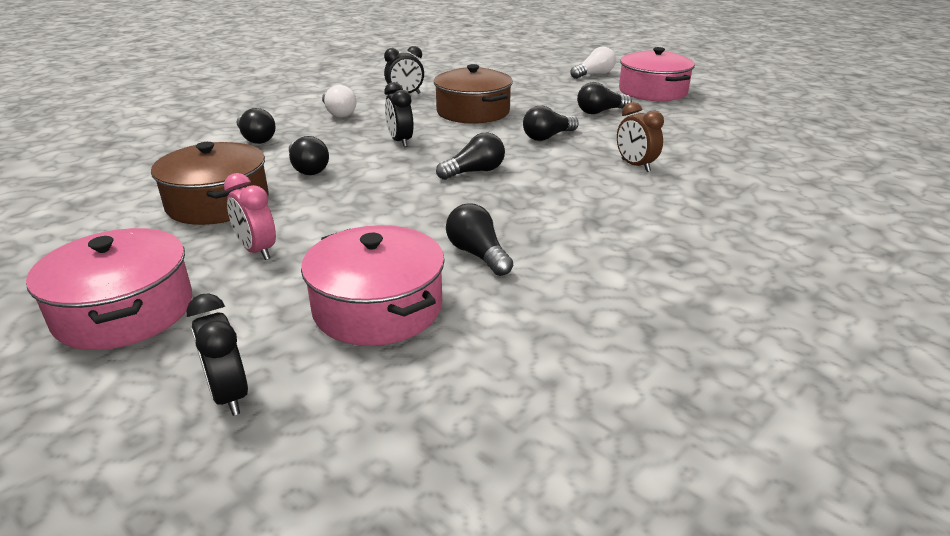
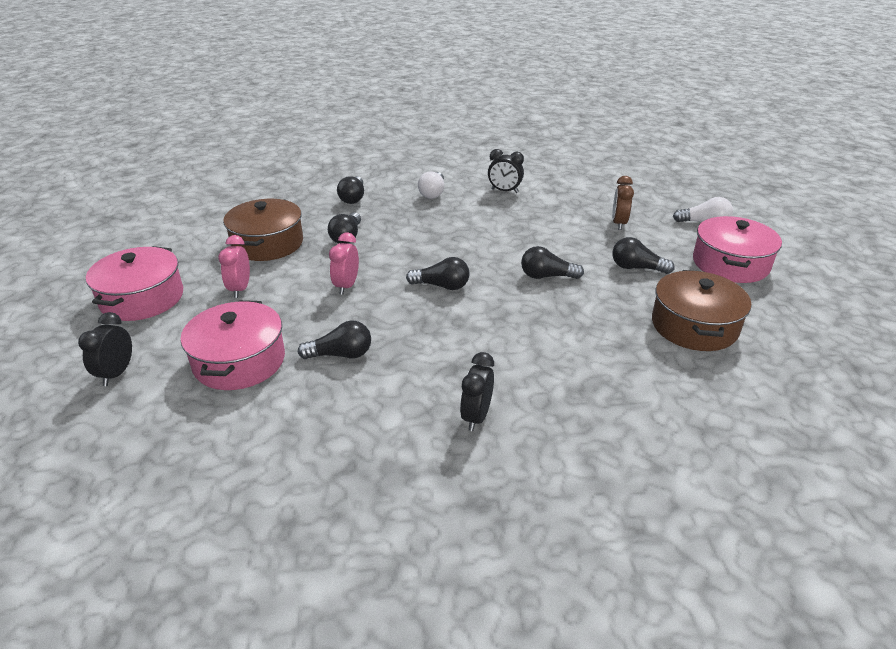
camera: 40 degrees right, 5 degrees up
(381, 204) = (346, 286): none -> pink clock
(400, 141) = (434, 236): black clock -> black clock (476, 416)
(473, 112) = (529, 227): brown pot -> brown pot (694, 326)
(478, 254) = (341, 355): black light bulb -> black light bulb turned 75 degrees clockwise
(635, 165) = (570, 336): brown clock -> brown clock (618, 223)

